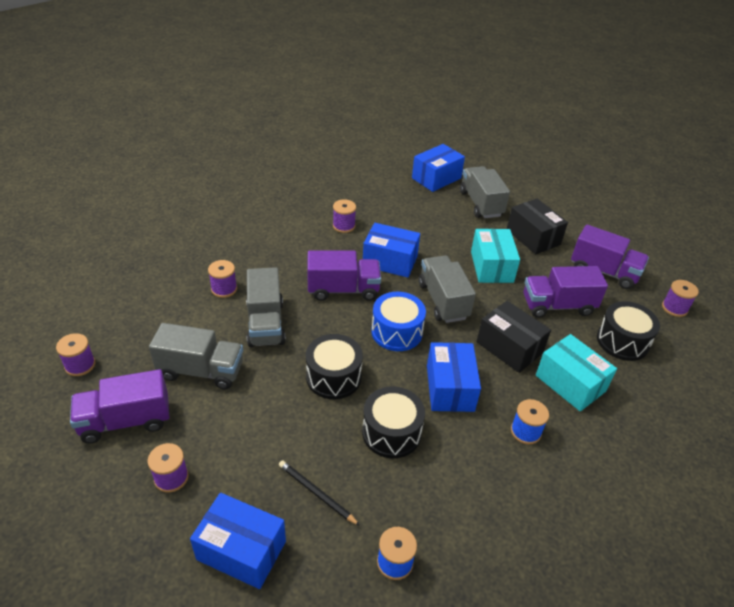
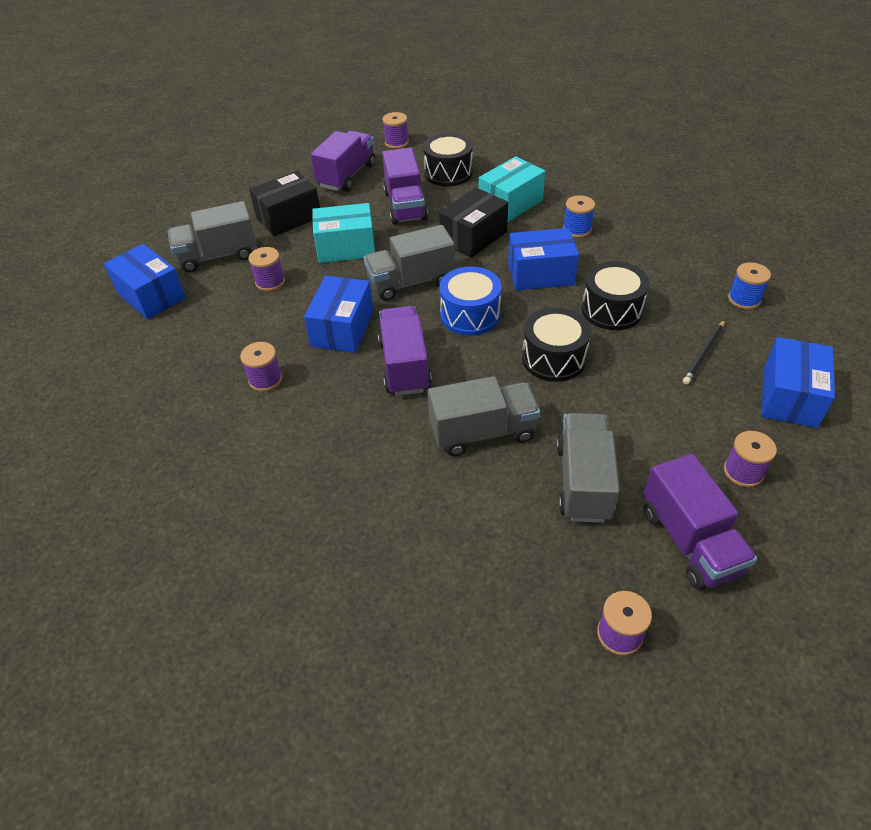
camera: 90 degrees left, 5 degrees up
(224, 289) = (422, 492): purple spool -> purple spool (270, 282)

